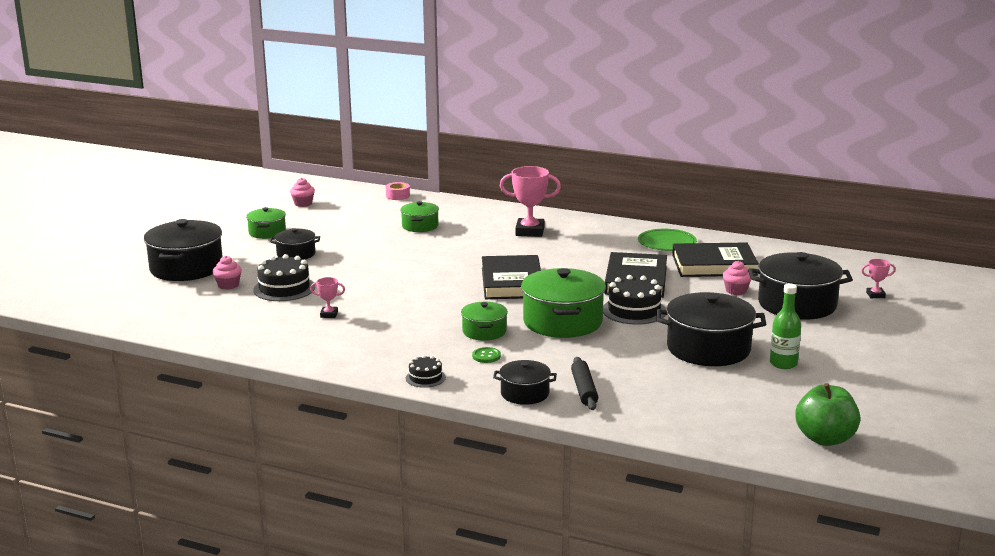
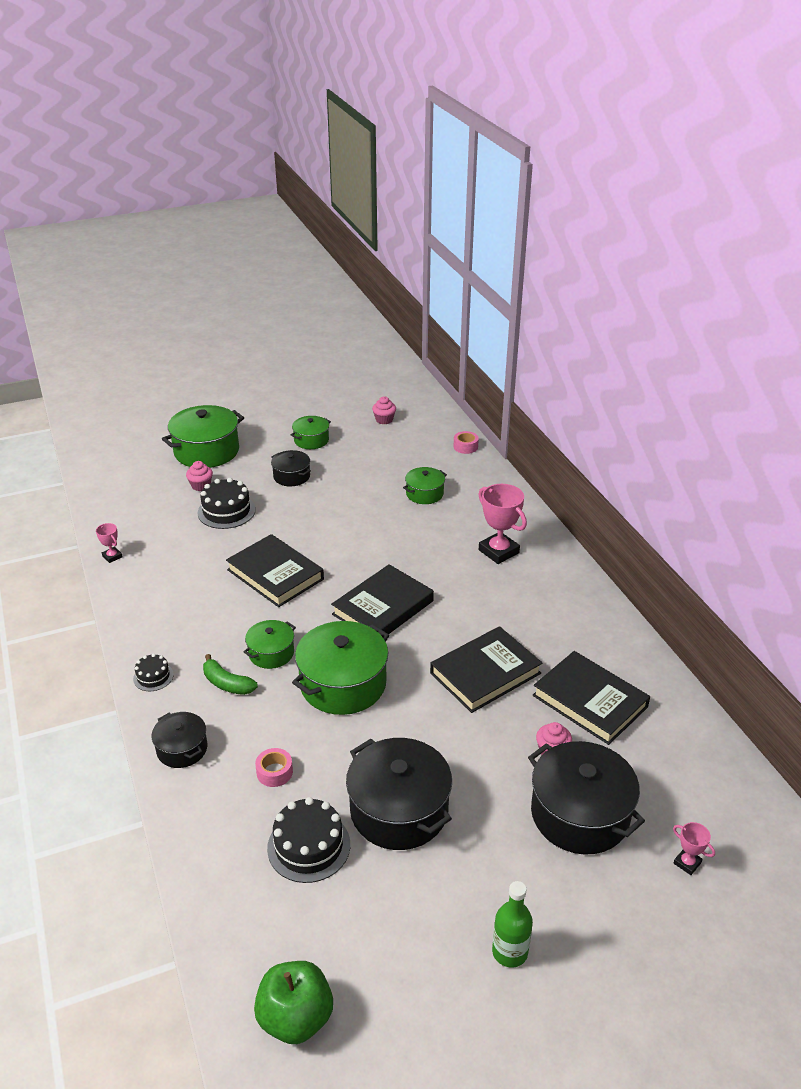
camera: 45 degrees right, 15 degrees up
(186, 268) = (206, 451): black pot -> green pot
(329, 314) = (208, 559): pink trophy -> pink trophy (112, 556)
(400, 300) = (275, 574): none -> black book
(486, 356) = (227, 683): green button -> green banana
(584, 390) = (225, 780): black rolling pin -> none
(606, 372) = (274, 772): none -> pink tape
(634, 310) = (420, 712): black cake -> black cake (309, 846)
(667, 243) = (595, 641): green plate -> none
(783, 364) = (429, 885): green bottle -> green bottle (509, 952)

